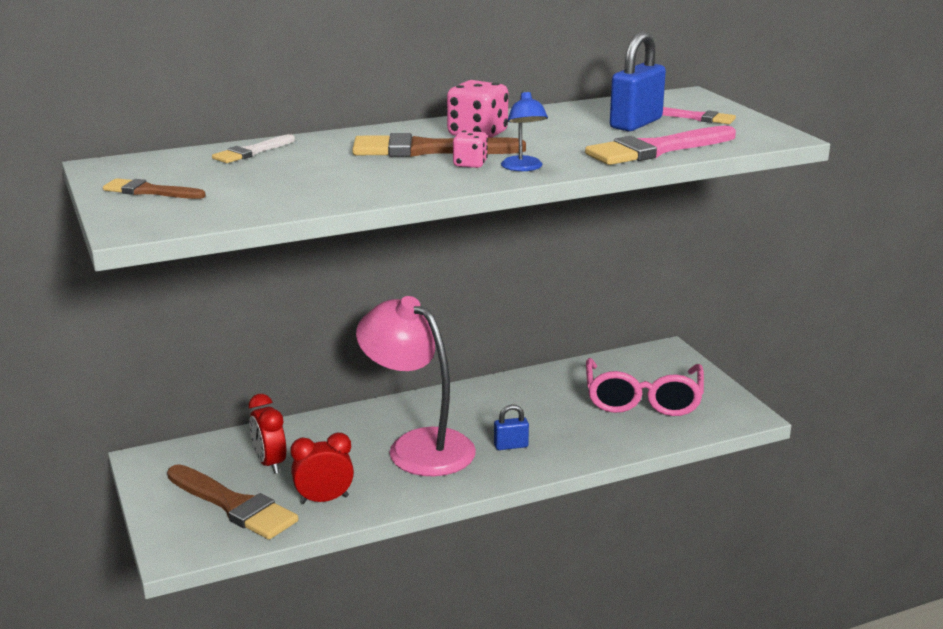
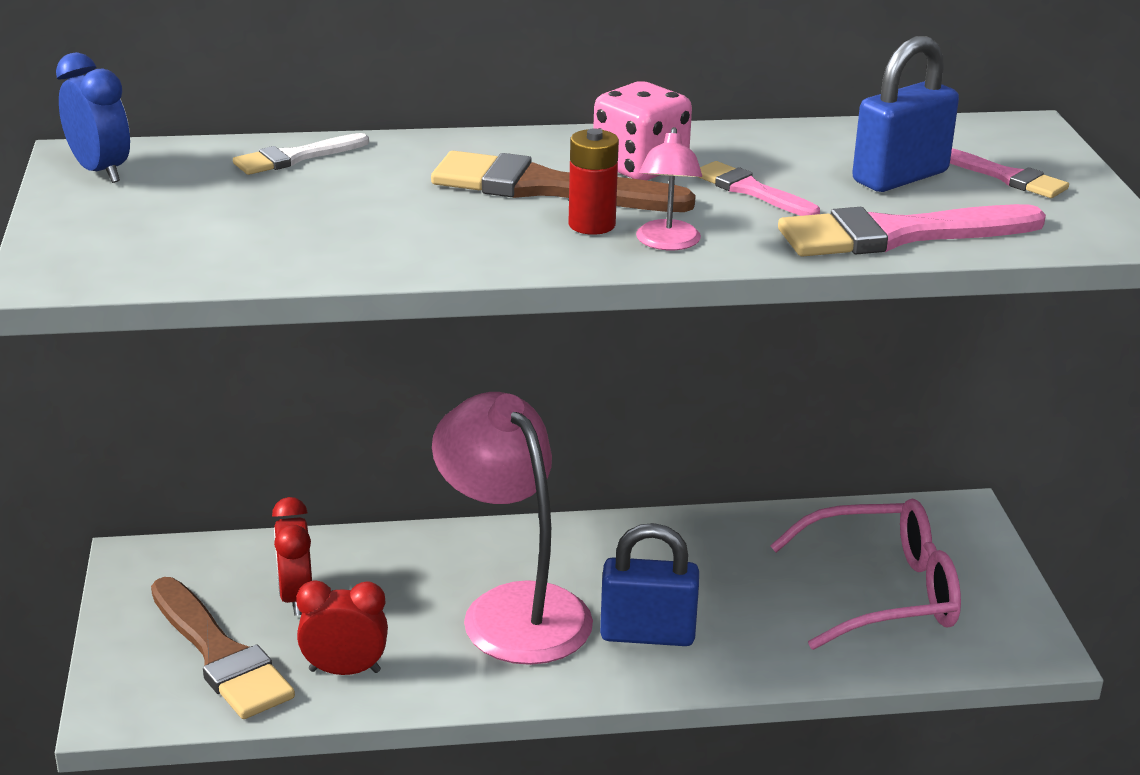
camera: 15 degrees right, 5 degrees up
(122, 172) = (100, 171): none -> blue clock
(149, 191) = (114, 212): brown brush -> none
(470, 164) = (591, 225): pink dice -> red battery
(511, 446) = (647, 634): blue padlock -> blue padlock, size x1.86
(523, 168) = (667, 243): blue lamp -> pink lamp
(553, 138) = (751, 190): none -> pink brush
(643, 400) = (883, 592): pink glasses -> pink glasses turned 120 degrees counterclockwise

